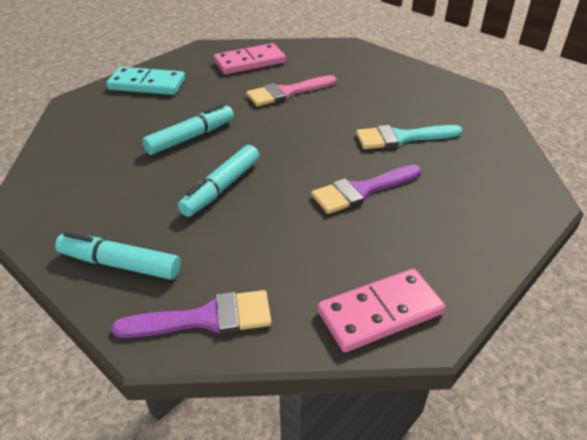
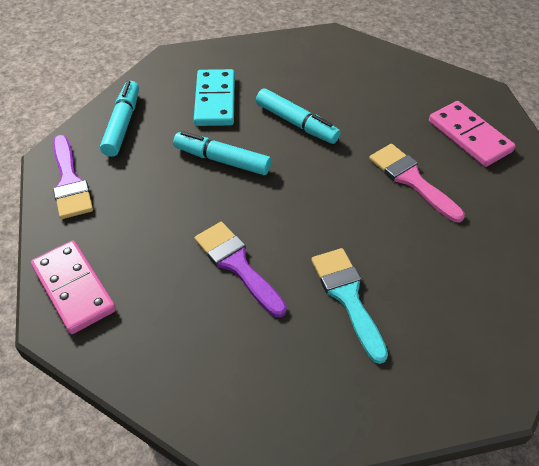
camera: 80 degrees right, 10 degrees up
(147, 84) = (382, 71): turquoise domino -> turquoise domino (215, 100)

